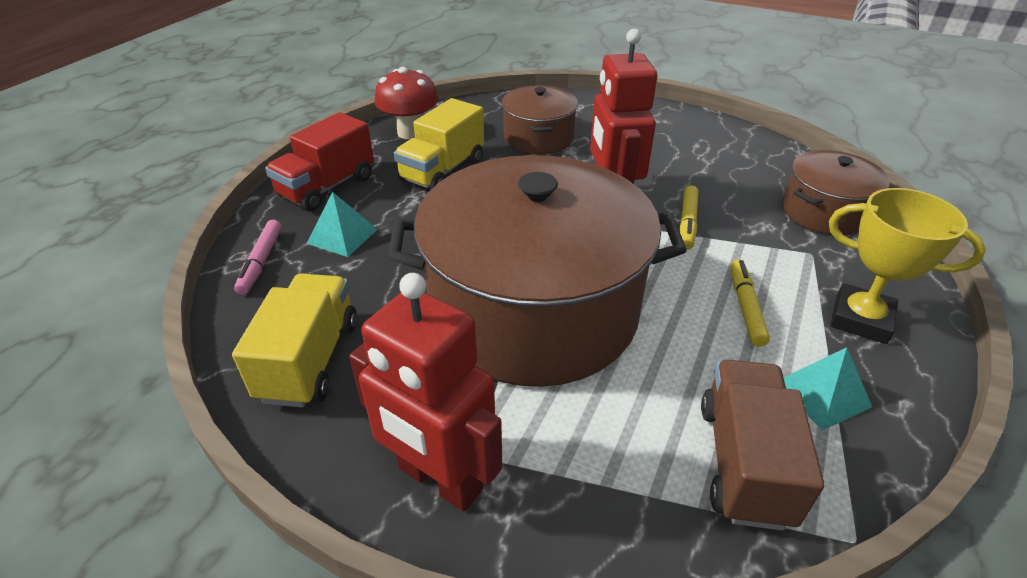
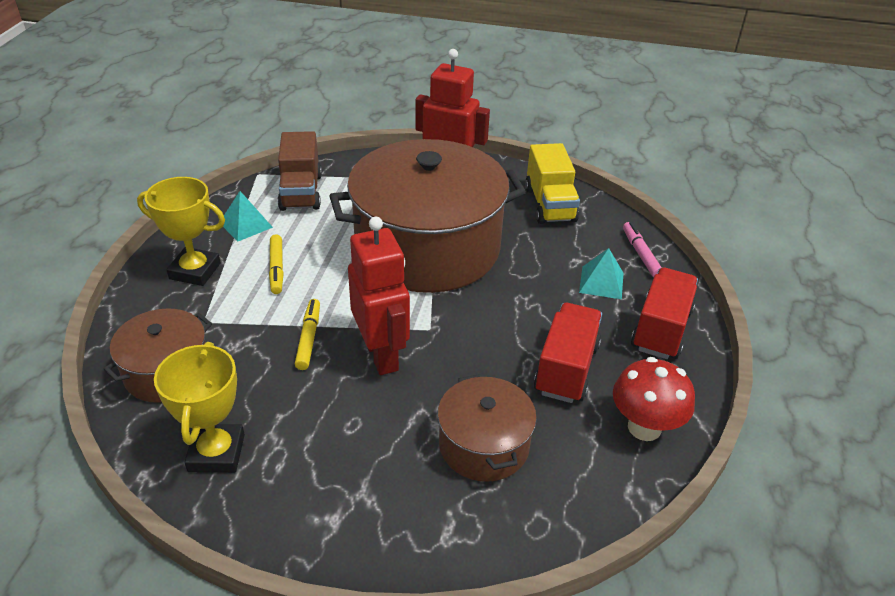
camera: 165 degrees right, 0 degrees up
(443, 170) = (566, 369): yellow truck -> red truck
(748, 156) = (216, 453): none -> yellow trophy

